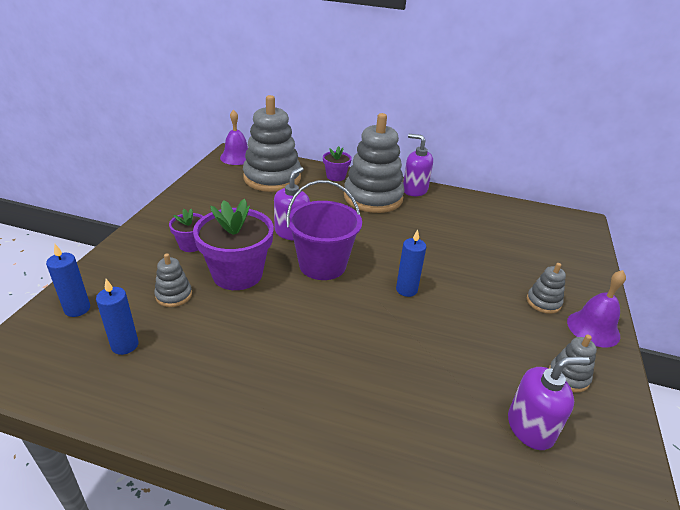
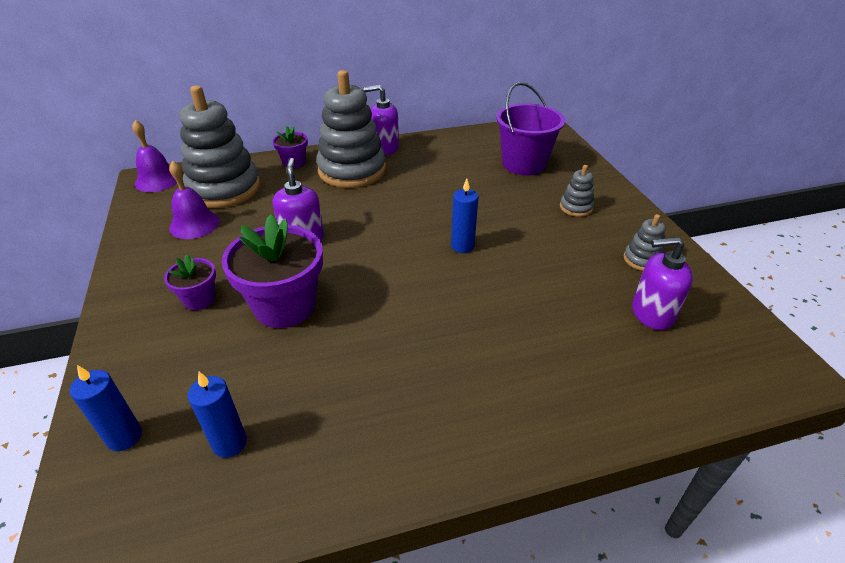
camera: 30 degrees left, 5 degrees up
(174, 295) = (234, 362): grey stacking toy -> none
(322, 265) = (364, 257): purple bucket -> purple bucket (524, 164)
(530, 427) = (651, 313): purple soap dispenser -> purple soap dispenser turned 135 degrees counterclockwise
(593, 328) = (626, 213): purple bell -> purple bell (194, 224)

